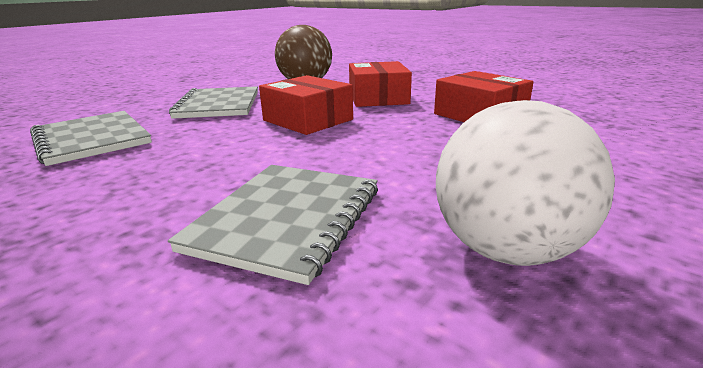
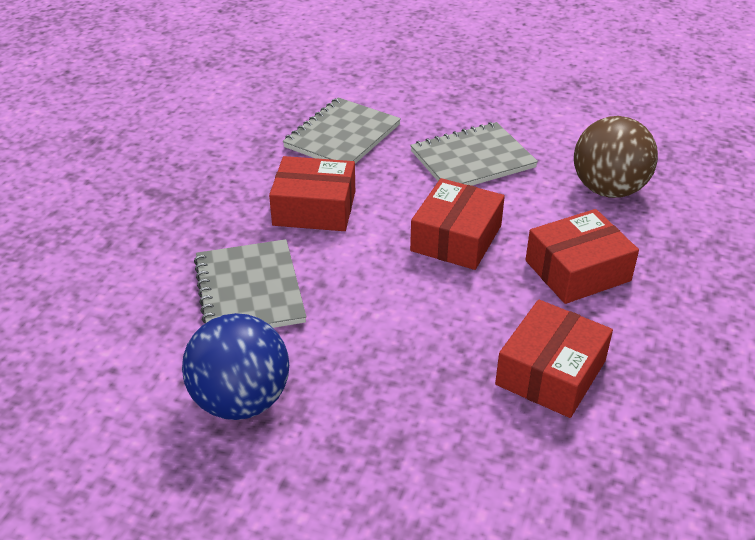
camera: 70 degrees right, 15 degrees up
(185, 164) = (314, 208): none -> red box
(287, 219) = (249, 291): grey notebook -> grey notebook turned 75 degrees clockwise
(506, 250) = (241, 401): white ball -> blue ball

